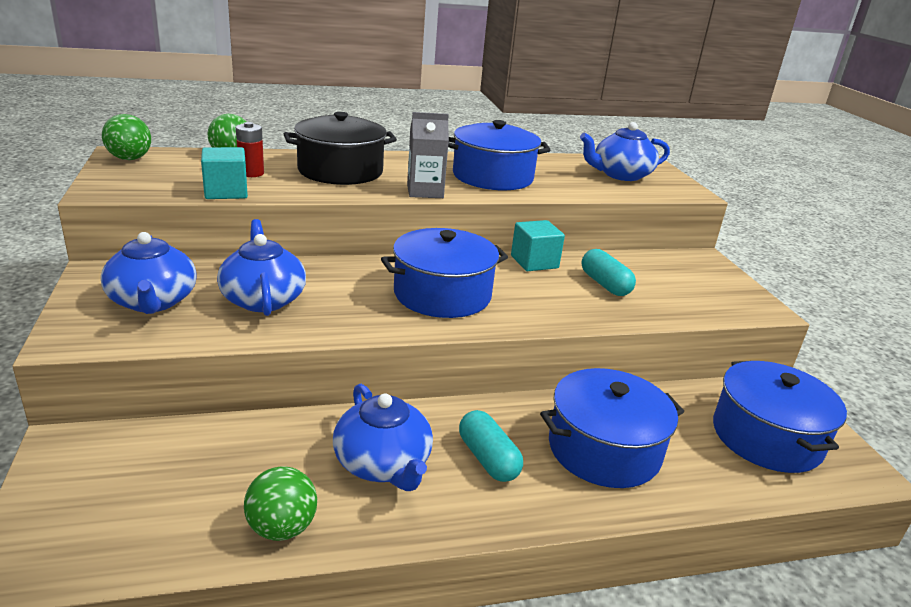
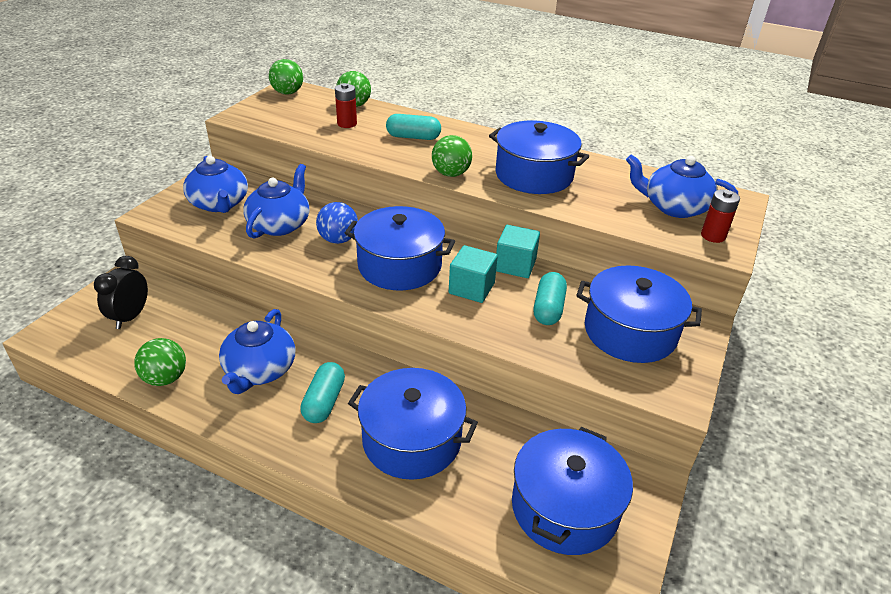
camera: 40 degrees right, 10 degrees up
(134, 487) = (130, 317): none -> black clock
(153, 301) = (219, 204): blue teapot -> blue teapot turned 45 degrees counterclockwise
(226, 192) = (309, 136): turquoise cube -> turquoise cube (471, 288)
(340, 171) = (413, 137): black pot -> turquoise capsule
(349, 292) = (338, 240): none -> blue ball
(425, 191) = (451, 174): grey carton -> green ball
(672, 186) = (713, 236): none -> red battery
(677, 279) = (630, 332): none -> blue pot

